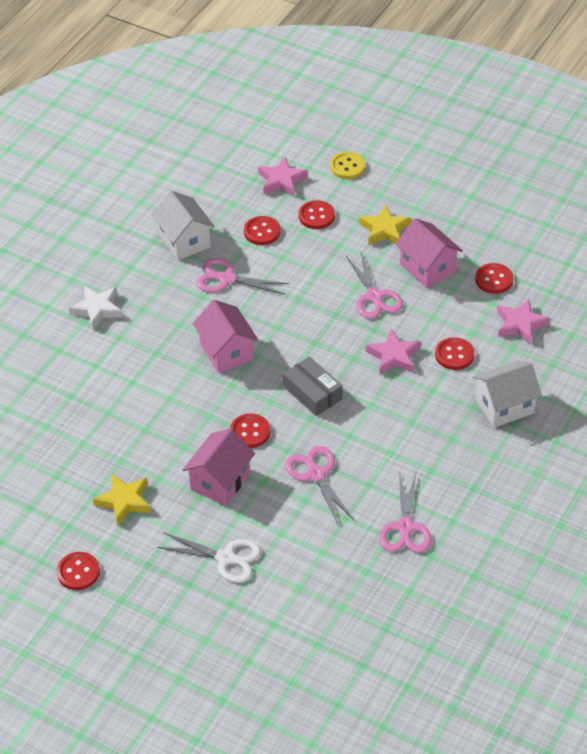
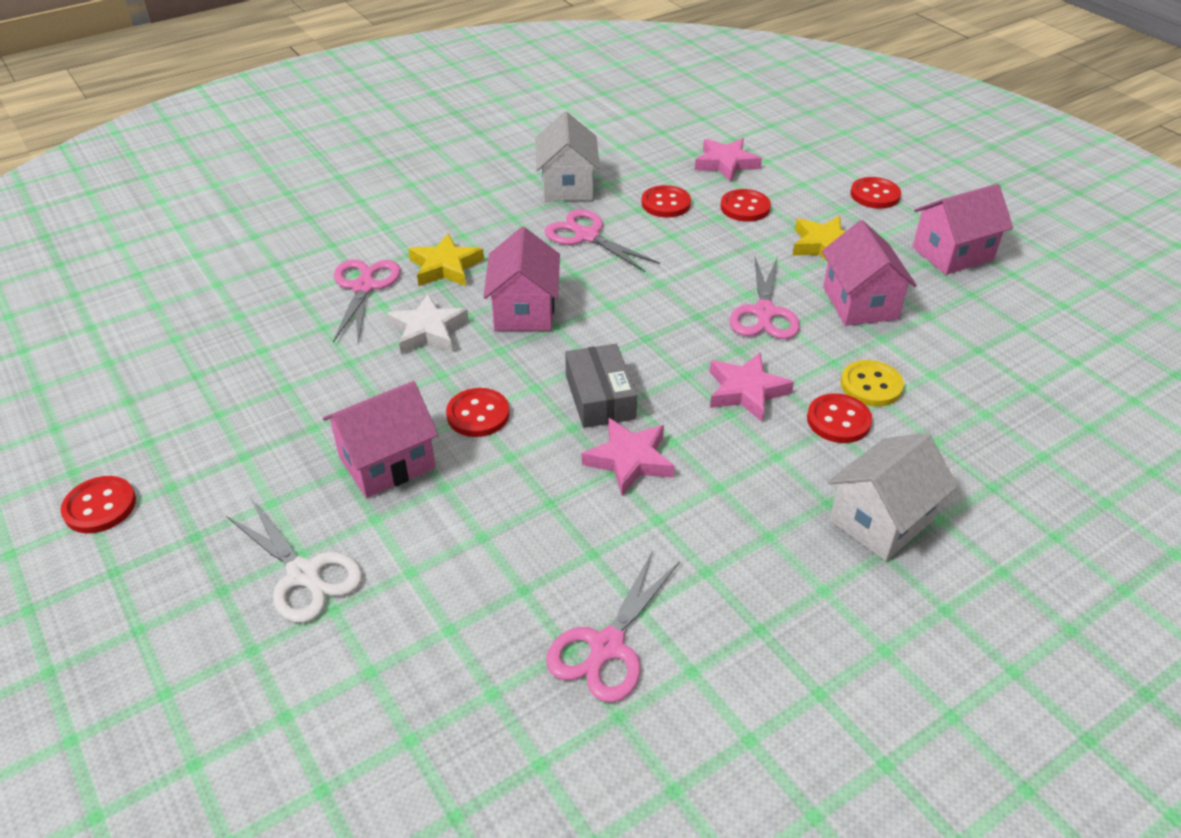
camera: 25 degrees right, 5 degrees down
(97, 309) = (411, 219): white star -> white star (428, 331)
(124, 501) = (244, 438): yellow star -> yellow star (445, 267)
(316, 474) = (526, 507): pink scissors -> pink scissors (364, 287)
(347, 167) = (817, 172): yellow button -> yellow button (871, 385)
(466, 207) = (952, 253): none -> pink house
(494, 280) = (951, 346): red button -> red button (875, 195)
(504, 406) = (881, 520): white house -> white house turned 45 degrees counterclockwise
(520, 324) = (964, 415): pink star -> pink star (629, 460)

